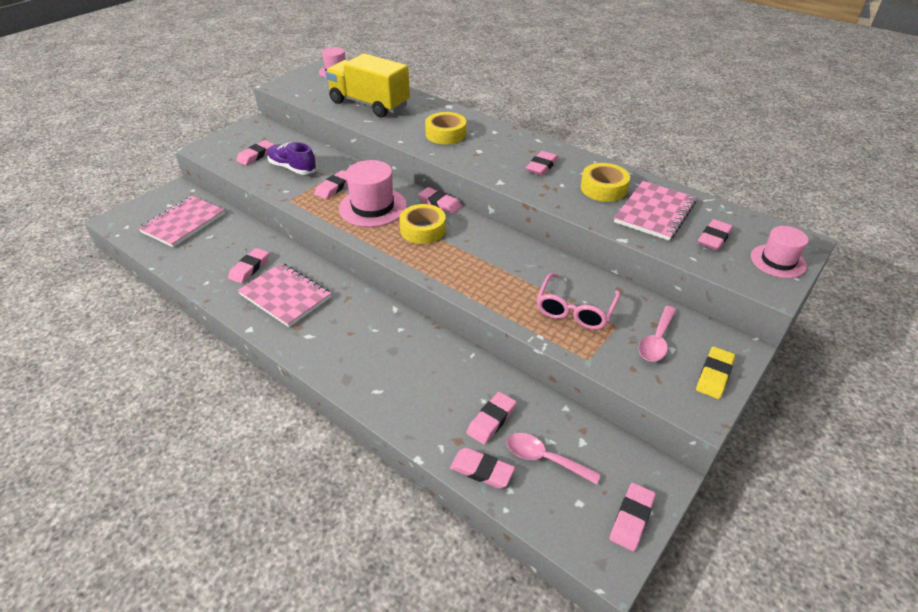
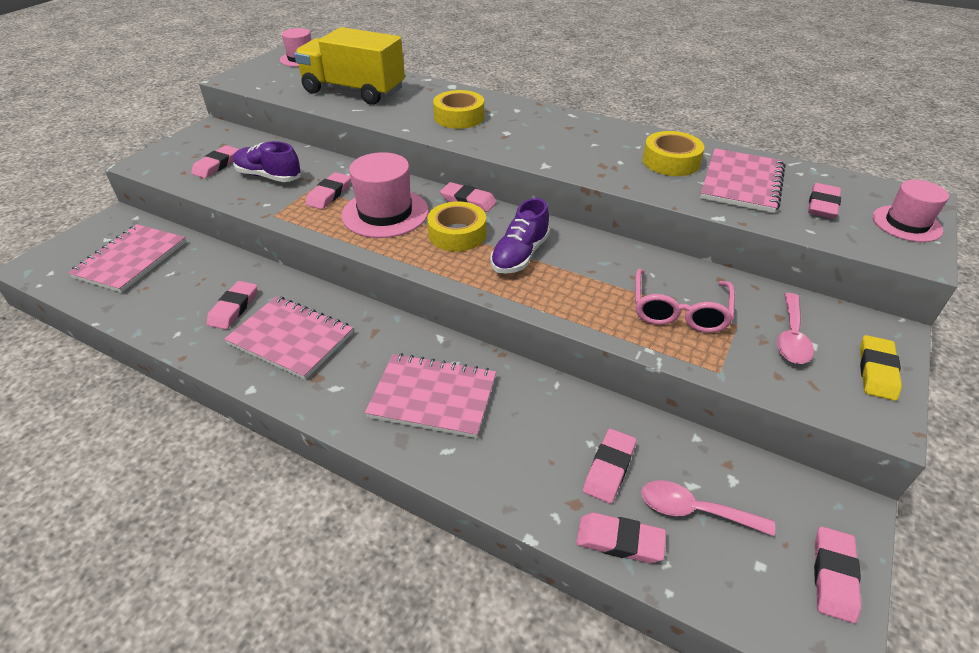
camera: 10 degrees left, 0 degrees up
(377, 352) = (433, 397): none -> pink notebook
(466, 252) = (520, 255): none -> purple shoe
(541, 166) = (588, 143): pink eraser -> none

